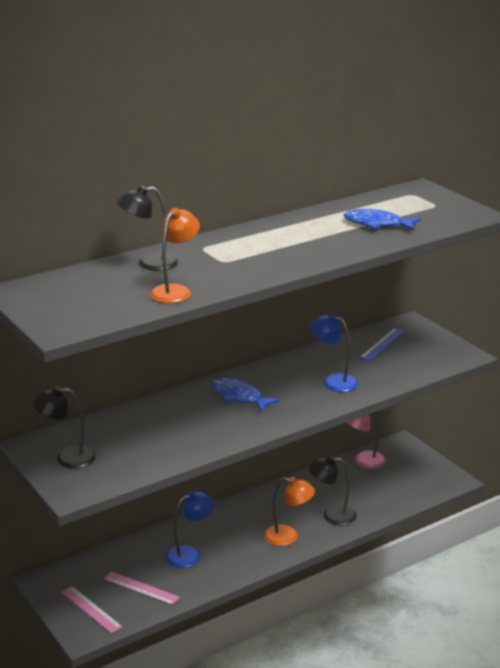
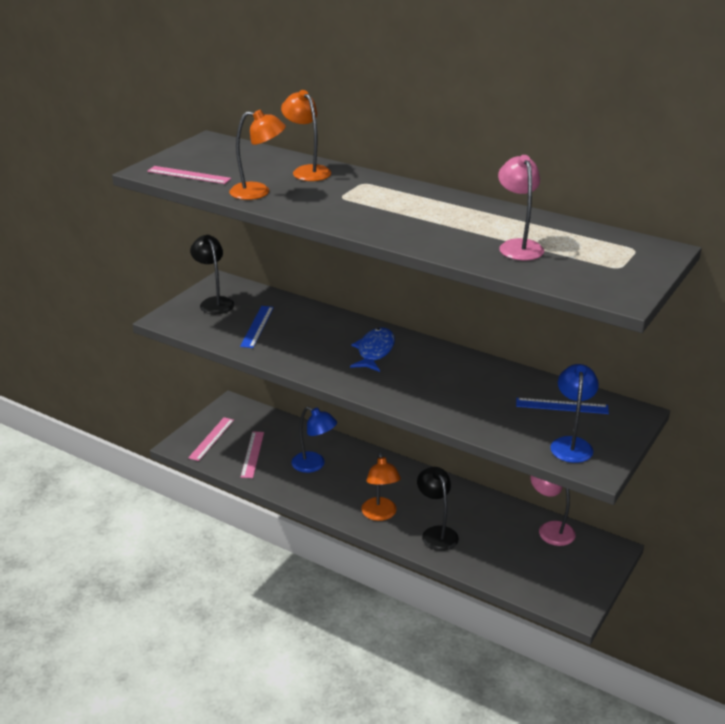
camera: 65 degrees right, 5 degrees up
(96, 314) = (189, 175): none -> pink ruler
(140, 444) = (257, 326): none -> blue ruler
(149, 263) = (307, 171): black lamp -> orange lamp
(333, 381) = (452, 394): blue lamp -> blue lamp (571, 444)
(377, 224) = (518, 246): blue fish -> pink lamp

